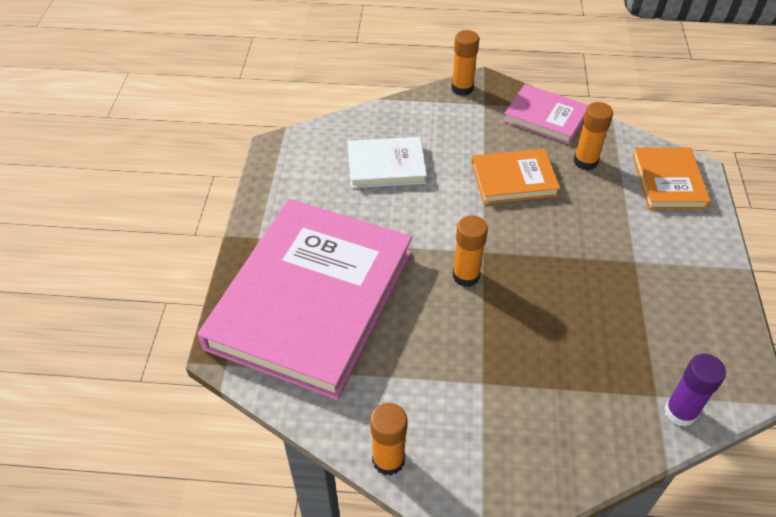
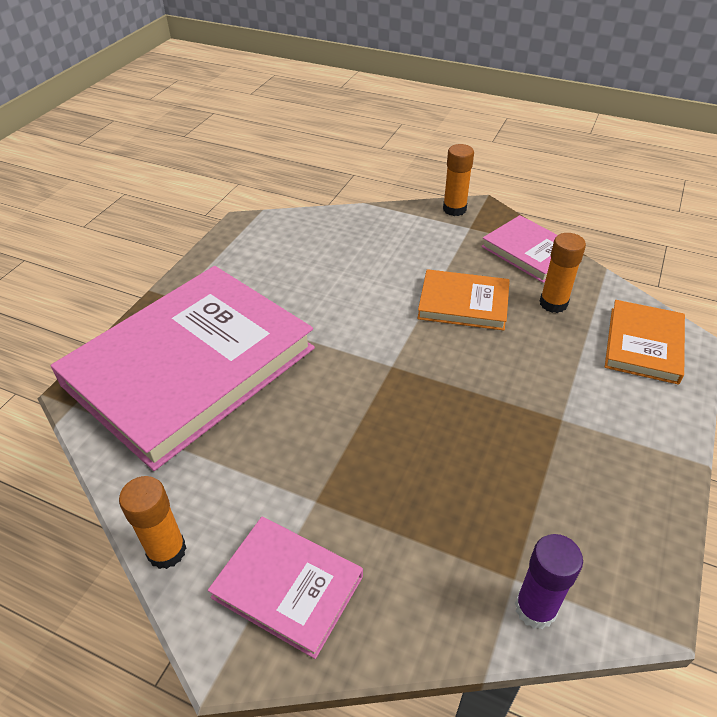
camera: 20 degrees right, 5 degrees down
(386, 166) = (337, 262): white book -> none
(466, 276) = (359, 385): orange glue stick -> none
(498, 456) = (287, 587): none -> pink book

